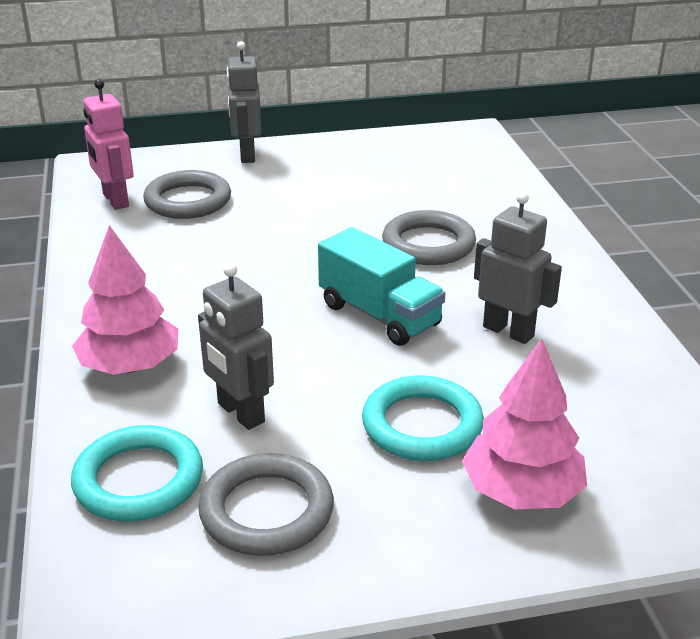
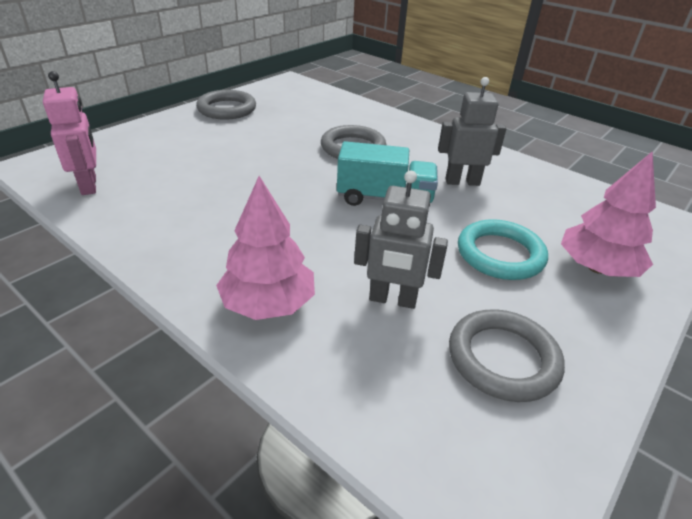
camera: 40 degrees left, 5 degrees up
(115, 200) = (89, 185): pink robot -> pink robot turned 135 degrees counterclockwise
(138, 480) = (394, 389): turquoise ring -> none
(188, 201) = (154, 168): grey ring -> grey ring (227, 109)
(247, 155) = (159, 127): grey robot -> none

